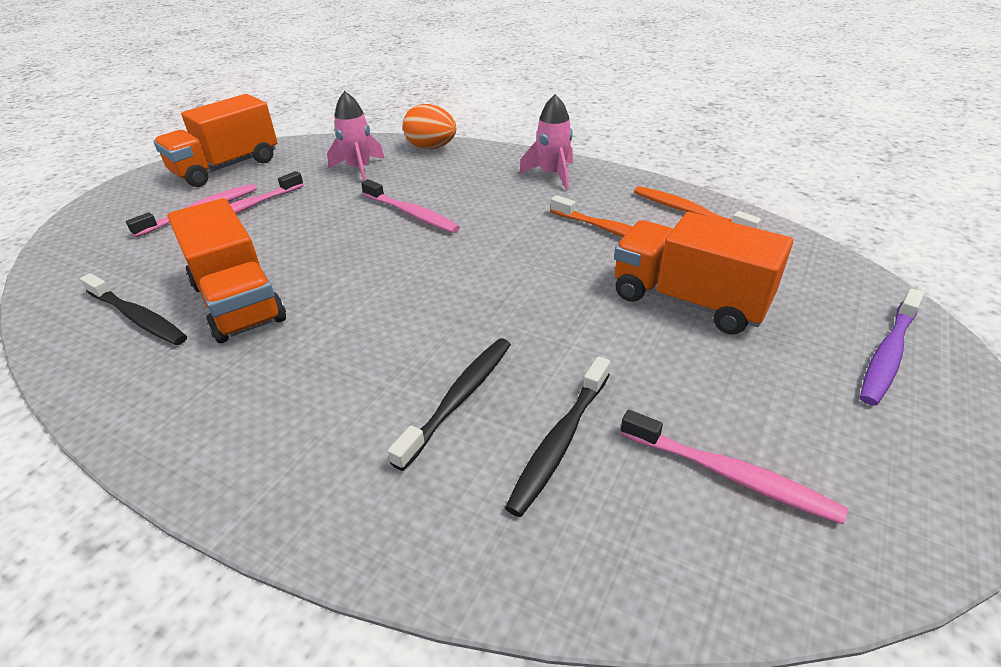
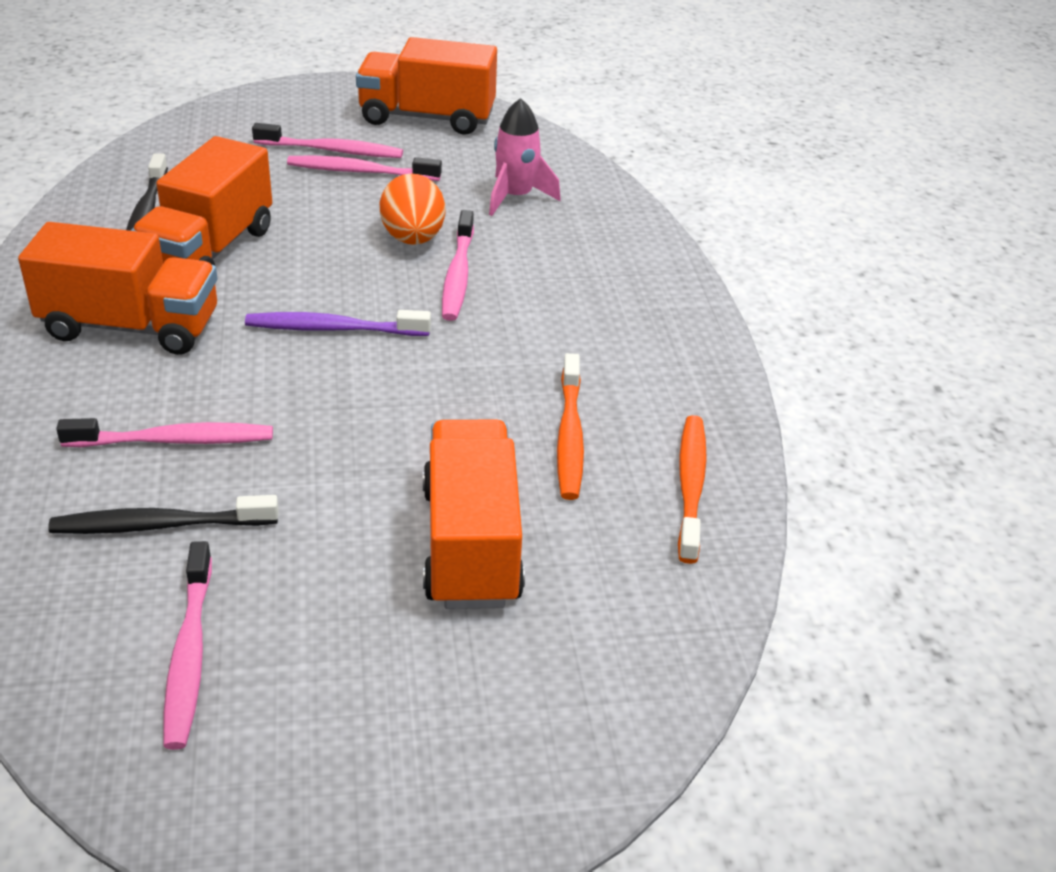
camera: 50 degrees right, 0 degrees up
(281, 375) = (131, 326): none -> orange truck
(431, 148) = (626, 220): orange egg -> orange egg (413, 239)
(459, 398) = (174, 440): black toothbrush -> pink toothbrush
(552, 175) = (663, 338): pink rocket -> none
(888, 354) = (501, 747): purple toothbrush -> purple toothbrush (333, 329)

